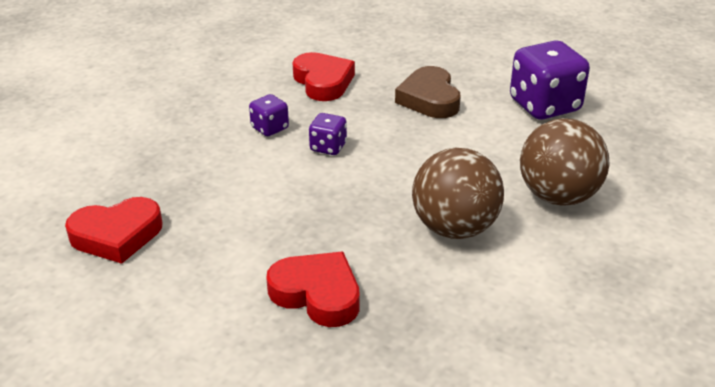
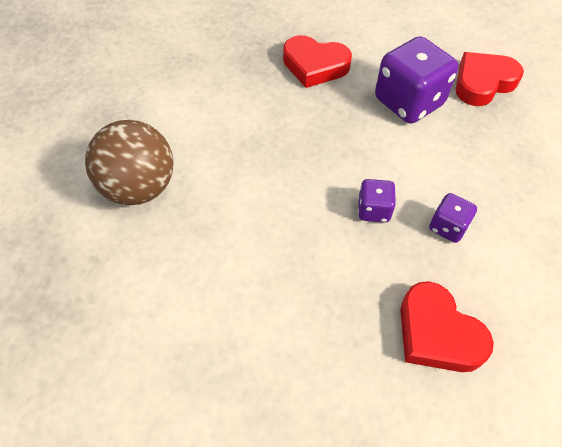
camera: 165 degrees right, 20 degrees up
(429, 99) = (290, 324): brown heart -> none
(455, 228) = (229, 136): brown ball -> none
(544, 106) = (142, 342): purple dice -> purple dice (408, 102)

